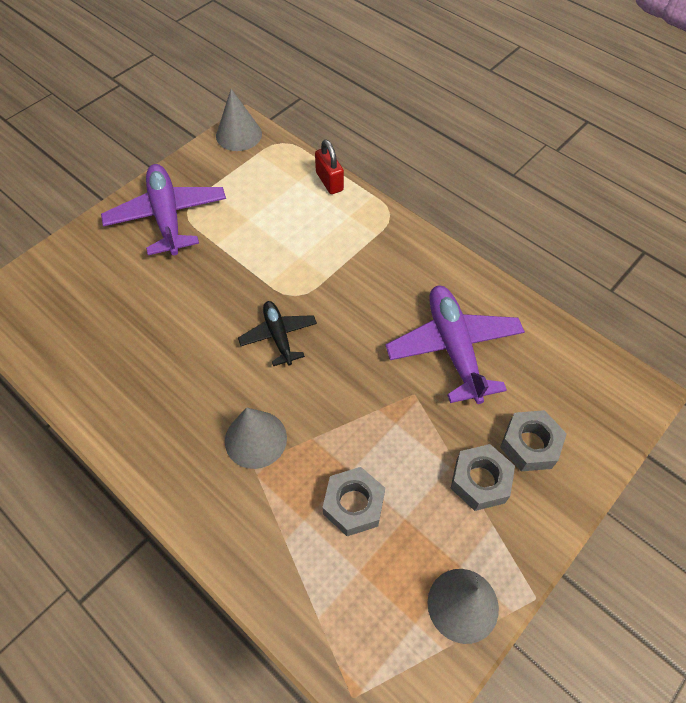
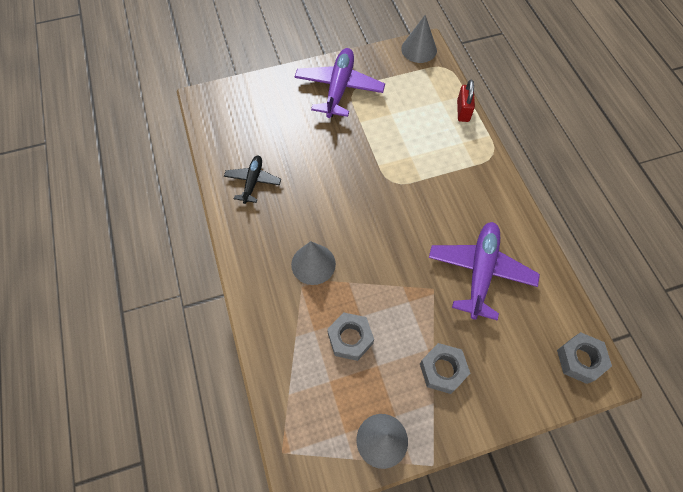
camera: 30 degrees right, 5 degrees up
(278, 336) = (365, 204): black plane -> black plane (253, 182)
(530, 444) = (493, 365): grey nut -> grey nut (580, 359)

